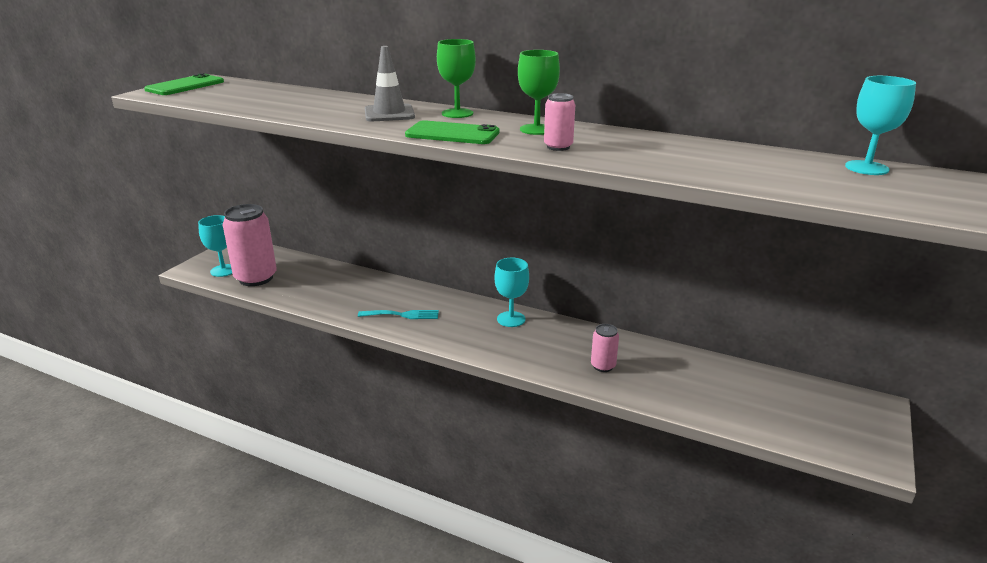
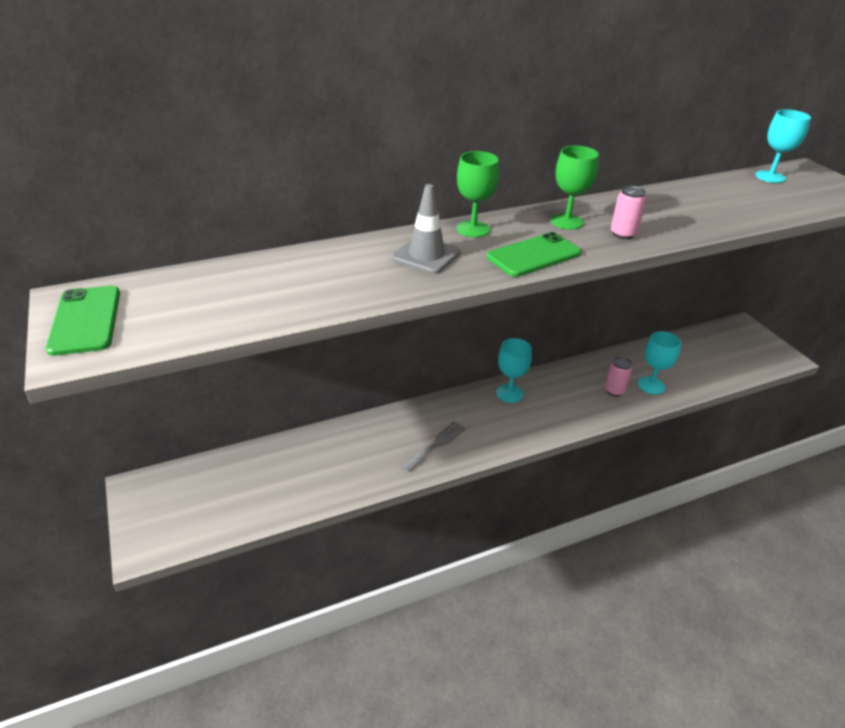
camera: 50 degrees left, 10 degrees up
(223, 270) = (186, 522): turquoise goblet -> turquoise goblet (651, 385)
(256, 278) = (240, 504): pink can -> none
(403, 315) = (436, 444): turquoise fork -> grey fork

